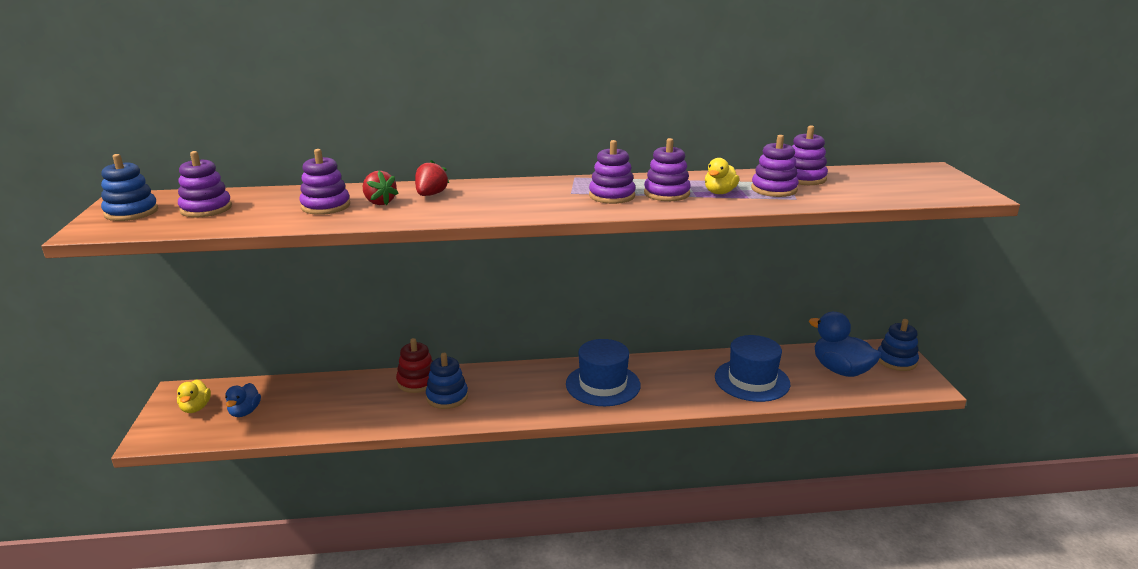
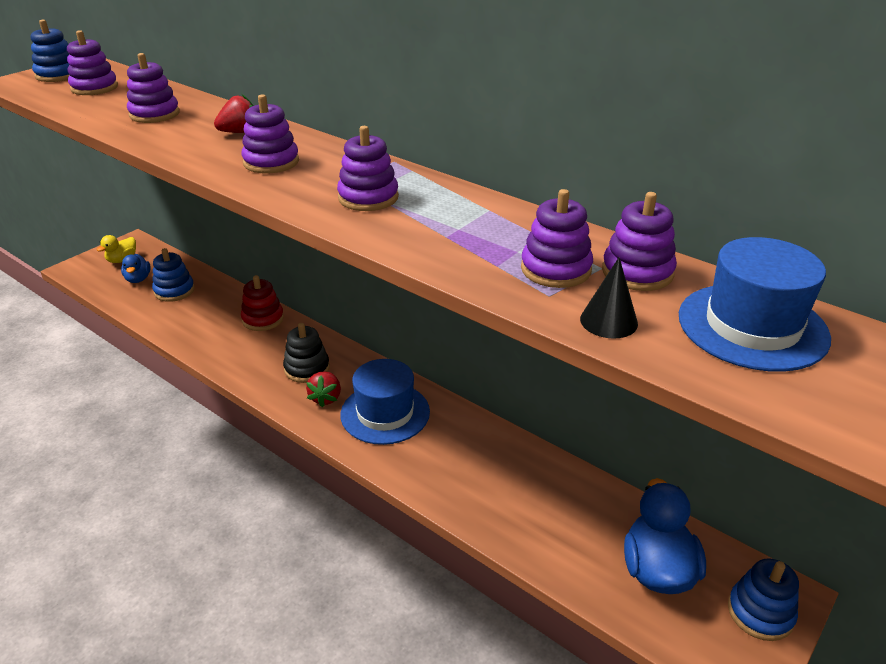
camera: 45 degrees right, 10 degrees up
(245, 412) = (138, 279): blue duck -> blue duck turned 60 degrees counterclockwise
(379, 202) = (191, 125): red strawberry -> red strawberry (326, 398)
(447, 397) = (259, 345): blue stacking toy -> blue stacking toy (174, 291)
(508, 390) = (307, 368): none -> black stacking toy
(666, 193) = (424, 219): purple stacking toy -> purple stacking toy (271, 162)
(719, 192) = (482, 244): yellow duck -> none
(752, 380) = (530, 507): blue hat -> blue hat (752, 326)
(838, 197) = (608, 321): none -> black cone

